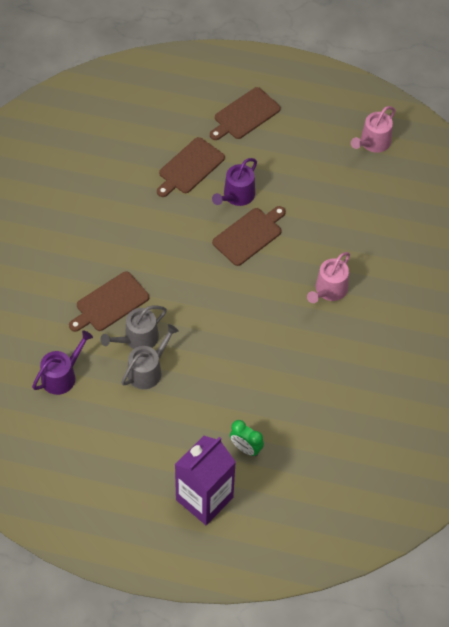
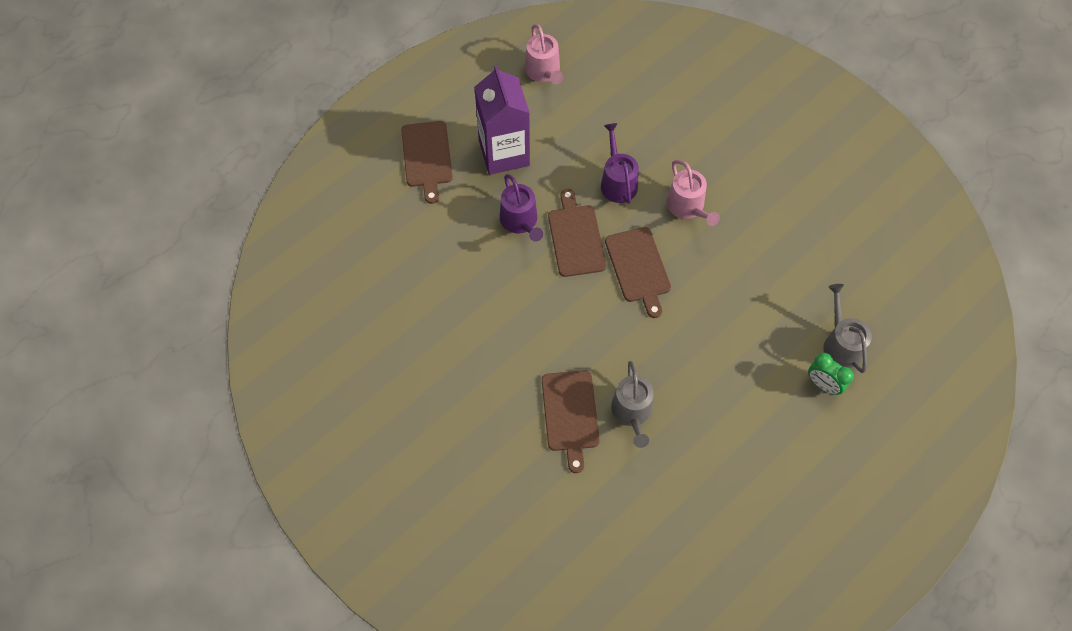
camera: 55 degrees left, 5 degrees up
(62, 376) = (631, 514): purple watering can -> purple watering can (617, 182)
(147, 370) = (677, 424): grey watering can -> grey watering can (841, 344)
(190, 167) = (454, 243): brown cutting board -> brown cutting board (638, 268)
(204, 498) = (860, 456): purple carton -> purple carton (504, 153)
(245, 448) = (823, 384): green clock -> green clock turned 60 degrees clockwise

